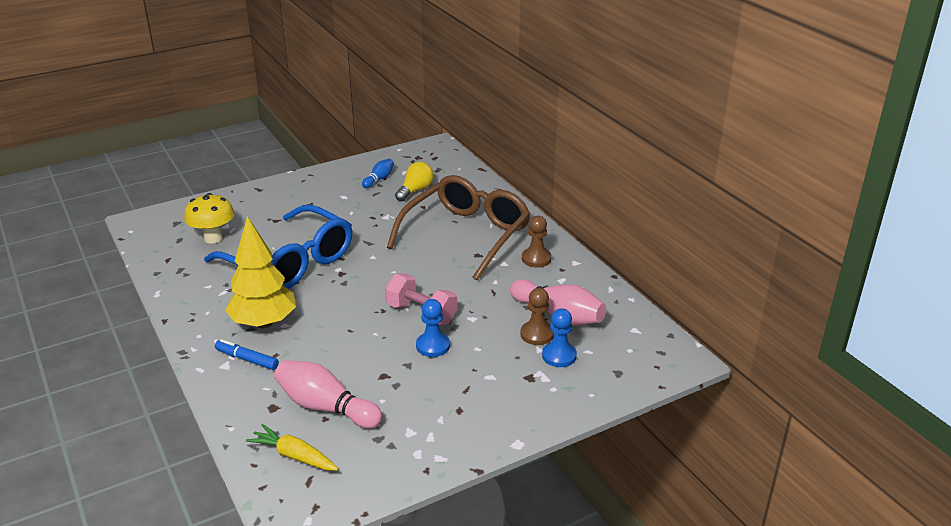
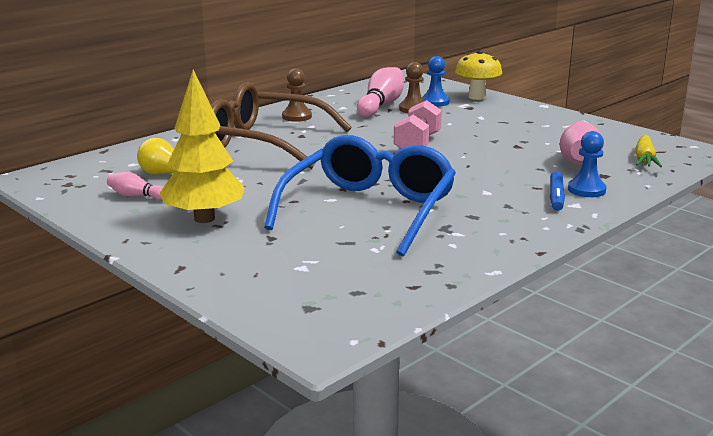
camera: 105 degrees left, 10 degrees down
(213, 238) = (340, 268): yellow mushroom -> yellow mushroom (477, 97)
(264, 323) = (493, 201): yellow tree -> yellow tree (204, 218)
(379, 179) = (137, 196): blue bowling pin -> pink bowling pin
(433, 346) = (460, 136): blue pawn -> blue pawn (586, 190)

